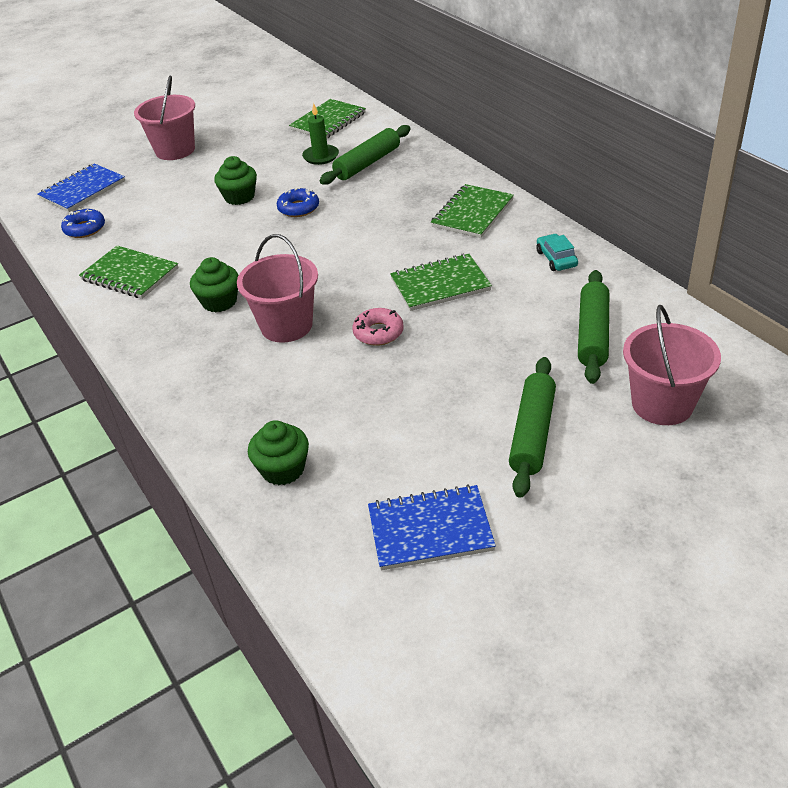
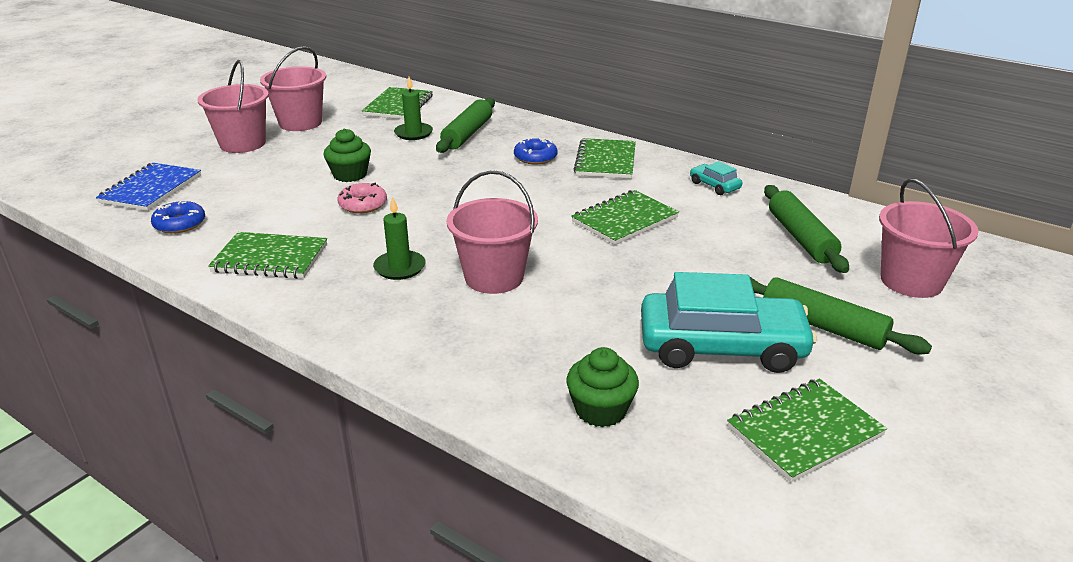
camera: 25 degrees left, 10 degrees down
(219, 301) = (399, 267): green cupcake -> green candle
(233, 132) = (300, 123): none -> pink bucket
(298, 208) = (424, 177): blue donut -> blue donut (535, 157)
(378, 332) = (597, 268): pink donut -> pink donut (363, 204)
(425, 434) = (721, 346): none -> turquoise car
(430, 529) = (804, 431): blue notebook -> green notebook
(532, 433) = (823, 326): green rolling pin -> green rolling pin turned 45 degrees counterclockwise

